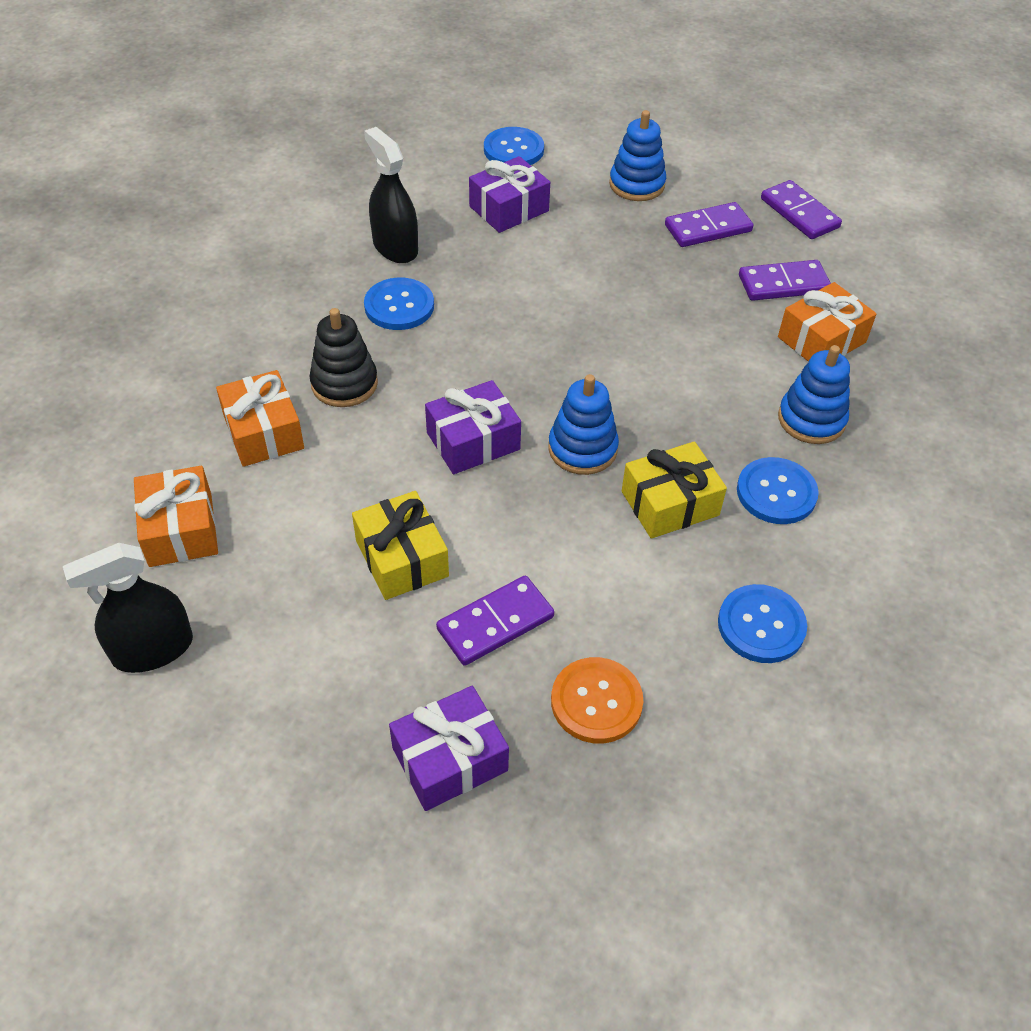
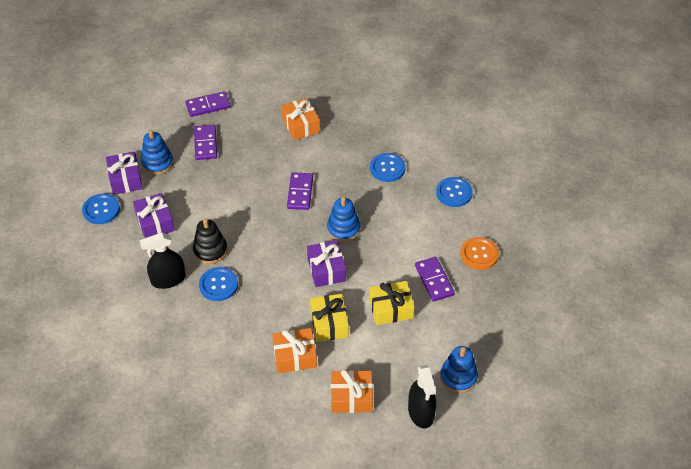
camera: 75 degrees left, 0 degrees up
(344, 384) = (270, 317): black stacking toy -> black stacking toy (210, 250)
(450, 759) = (496, 307): purple gift -> purple gift (125, 179)
(670, 503) = (384, 205): yellow gift -> yellow gift (329, 323)
(783, 284) = (258, 127): purple domino -> purple domino (300, 192)
(811, 419) = (349, 144): blue stacking toy -> blue stacking toy (458, 377)

